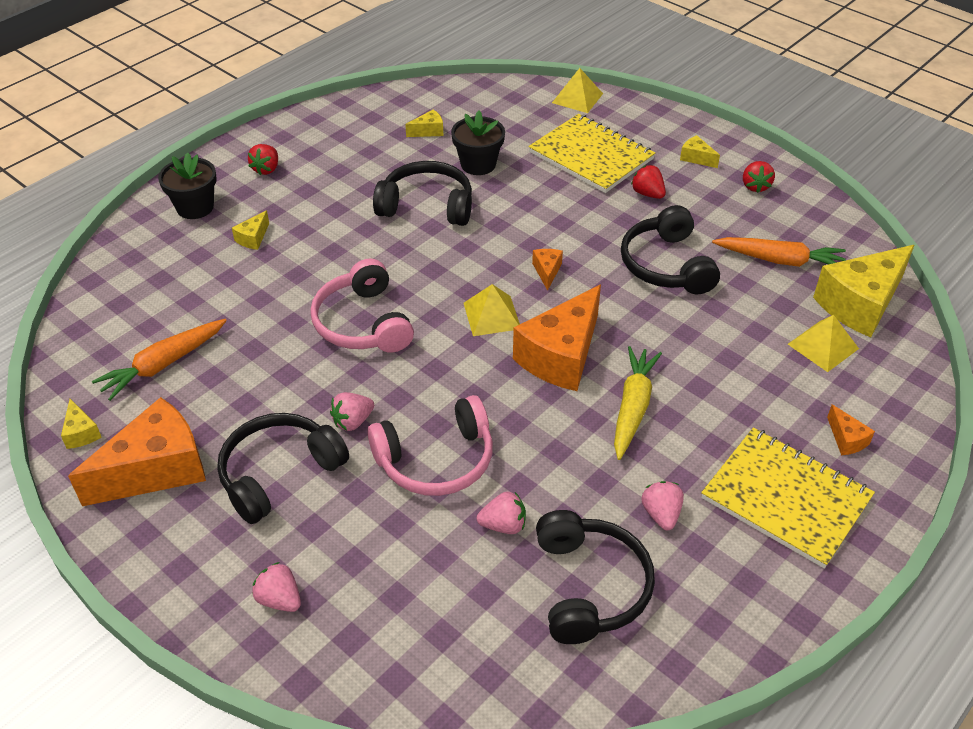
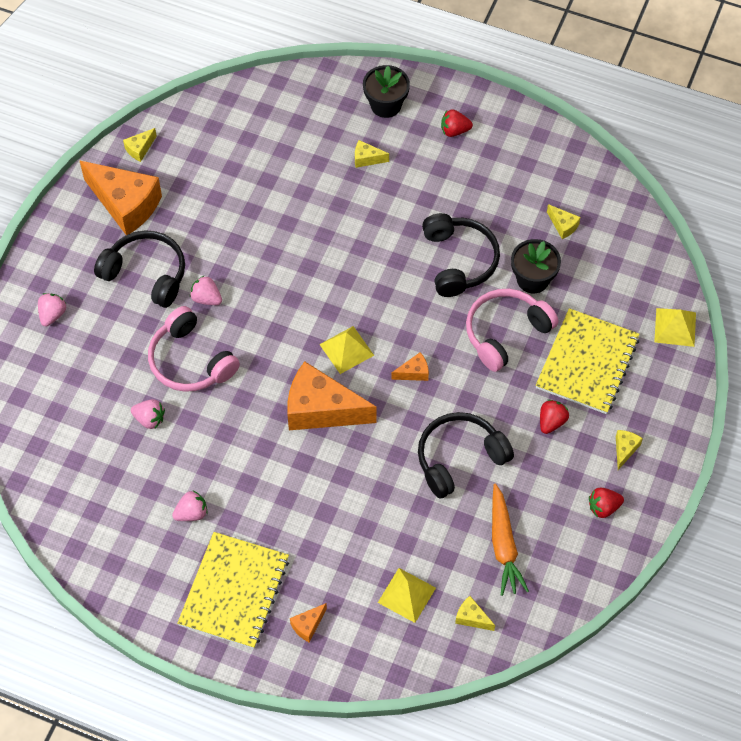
camera: 70 degrees right, 15 degrees up
(163, 365) = (215, 164): orange carrot -> none
(363, 323) = (304, 268): pink headphones -> pink headphones (505, 333)
(503, 525) = (149, 419): pink strawberry -> pink strawberry turned 45 degrees counterclockwise
(589, 586) = (117, 484): black headphones -> none
(632, 407) = (286, 471): yellow carrot -> none
(860, 304) = (472, 618): yellow cheese -> yellow cheese, size x0.43

